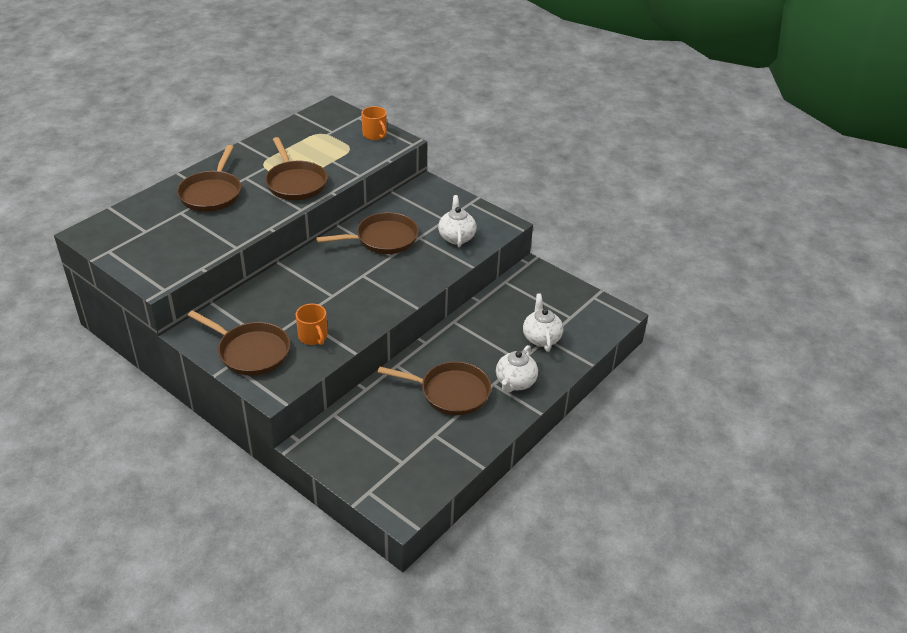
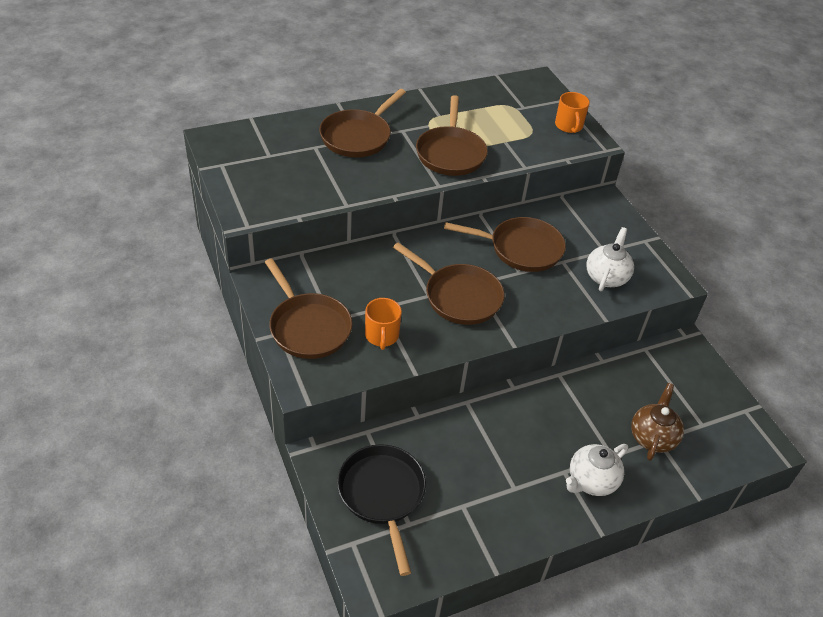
camera: 25 degrees right, 5 degrees up
(371, 452) = (382, 495): none -> black pan
(450, 392) = (509, 460): brown pan -> brown pan (458, 296)
(541, 338) = (652, 437): white teapot -> brown teapot

